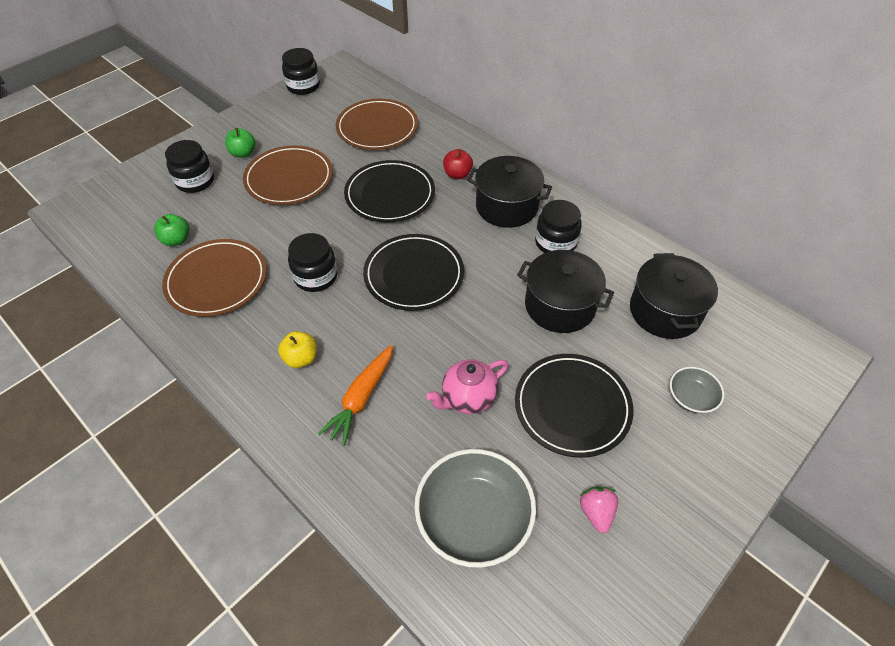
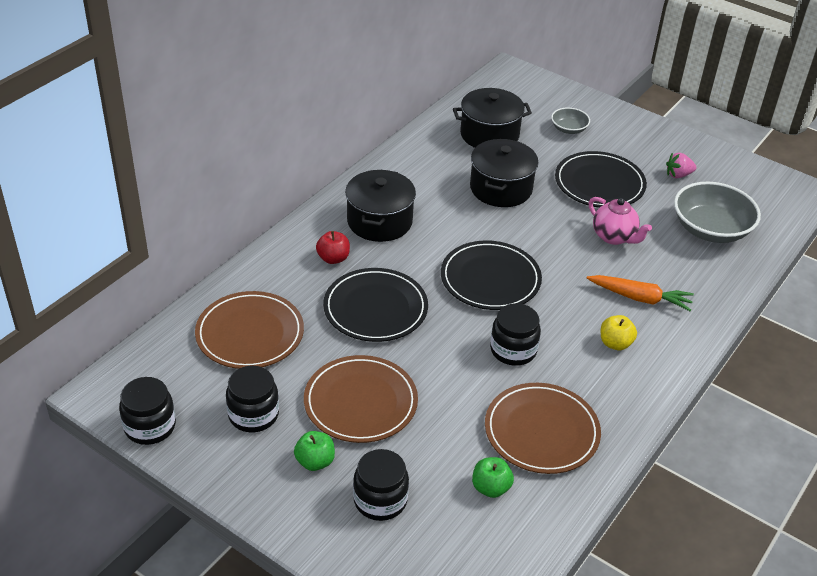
camera: 100 degrees left, 10 degrees down
(555, 243) = (424, 190): black jar -> black jar (253, 415)

